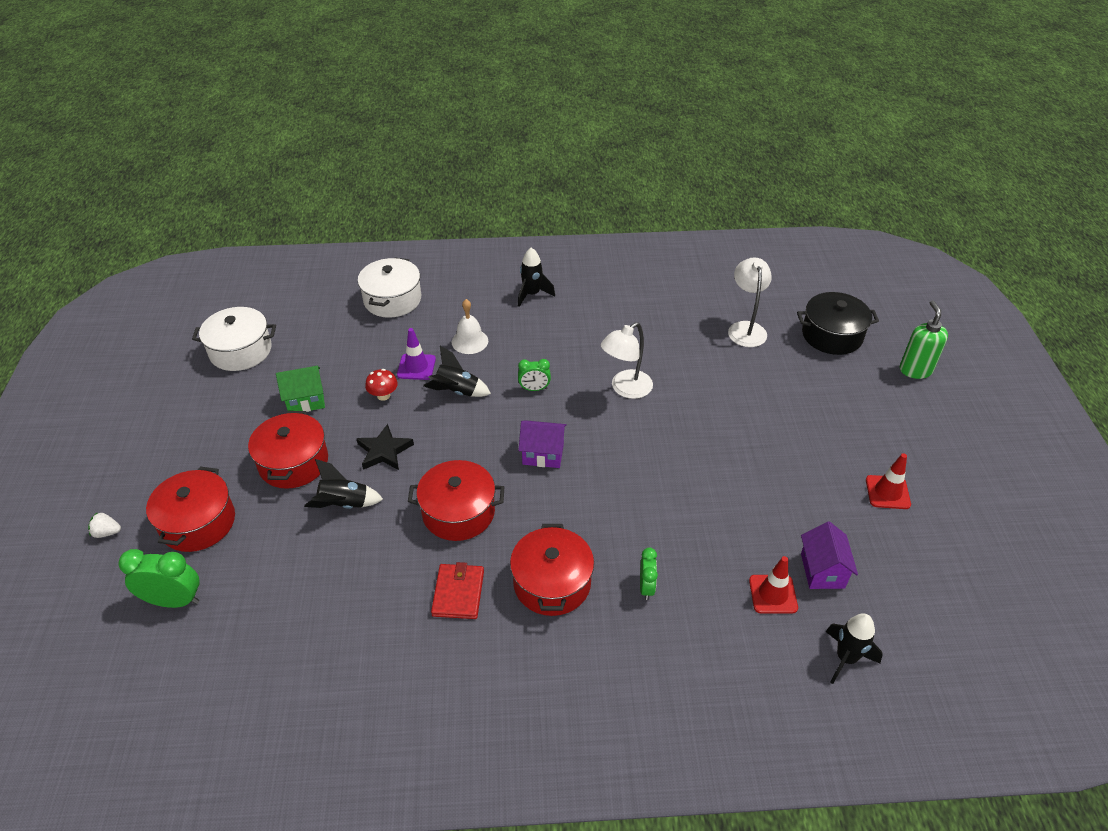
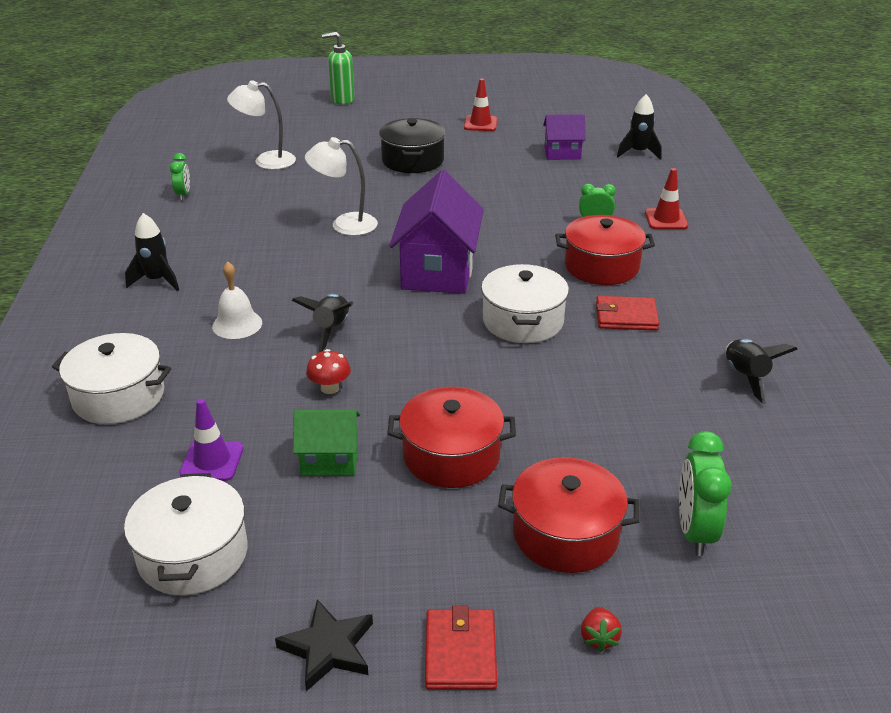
camera: 90 degrees left, 10 degrees down
(107, 532) = (598, 638): white strawberry -> red strawberry
(125, 466) = (460, 652): none -> red wallet
(305, 401) = (329, 460): green house -> green house turned 75 degrees counterclockwise
(344, 504) = (520, 403): black rocket -> black rocket (745, 377)
(384, 451) = (431, 379): black star -> black star (328, 648)
(416, 367) = (278, 364): purple traffic cone -> purple traffic cone (212, 461)
(458, 512) = (523, 321): red pot -> white pot
(534, 389) = (335, 277): green clock -> green clock (183, 194)
(543, 454) = (438, 271): purple house -> purple house, size x1.82
(625, 389) = (344, 224): white lamp -> white lamp turned 135 degrees clockwise
(773, 594) = (589, 172): red traffic cone -> red traffic cone (666, 219)
(832, 335) = (288, 125): black pot -> black pot (412, 160)

